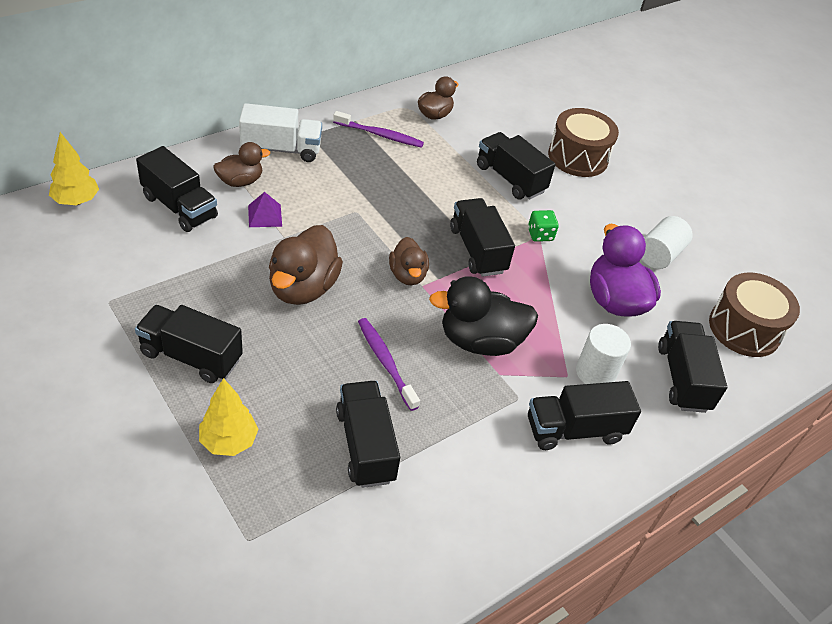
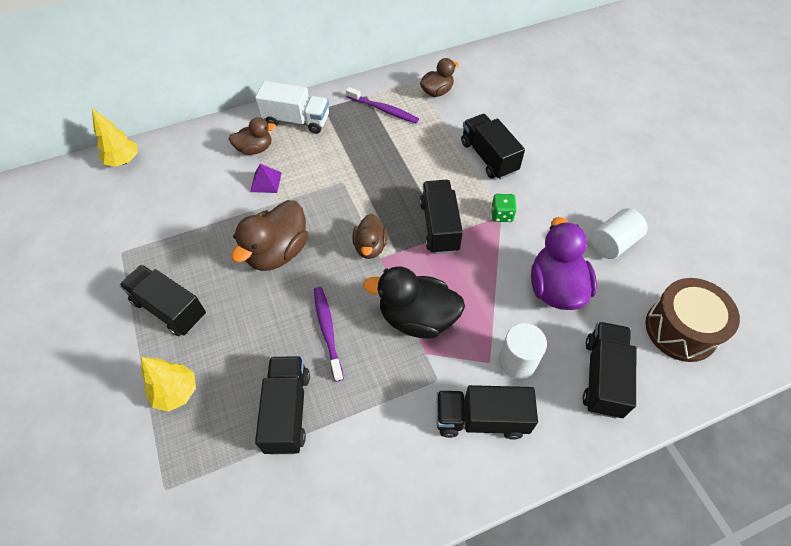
camera: 20 degrees right, 10 degrees up
(179, 207) = (200, 170): black truck -> none
(578, 157) = (558, 138): brown drum -> none

